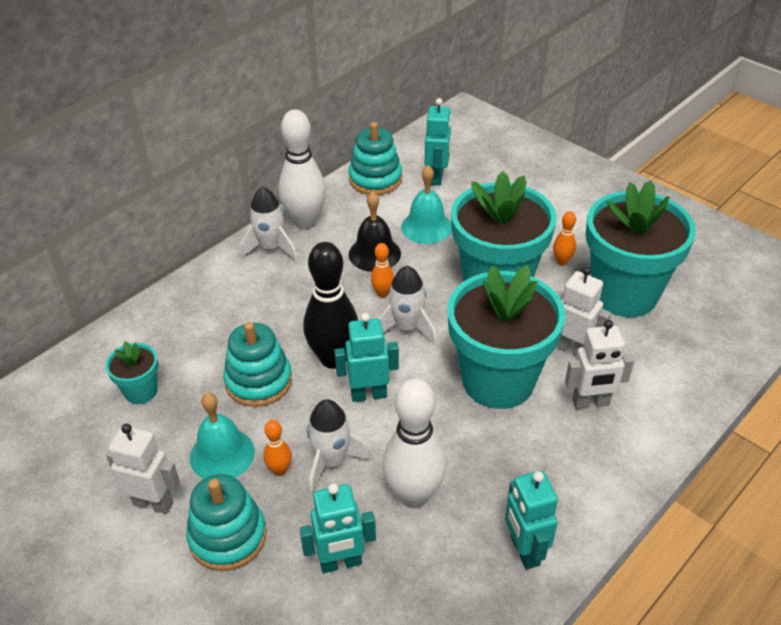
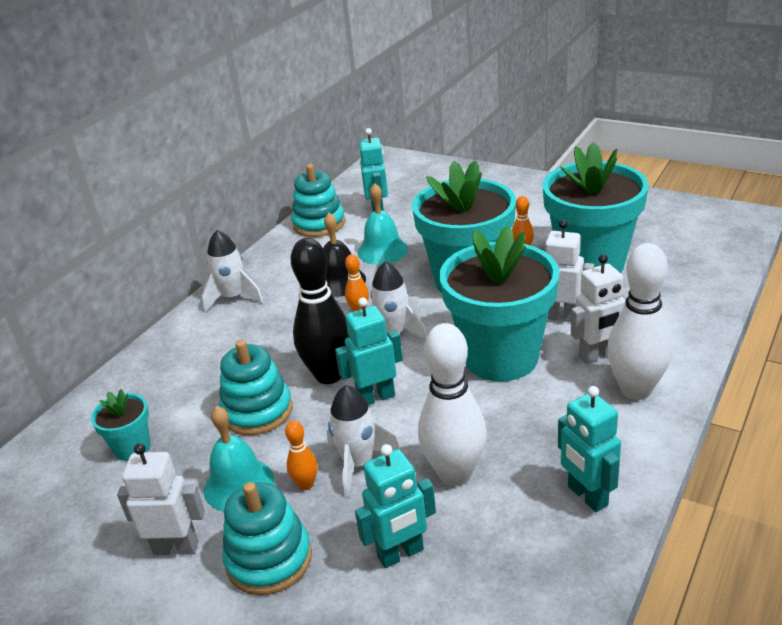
camera: 10 degrees left, 10 degrees down
(305, 222) = (261, 270): white bowling pin -> white bowling pin (635, 390)

